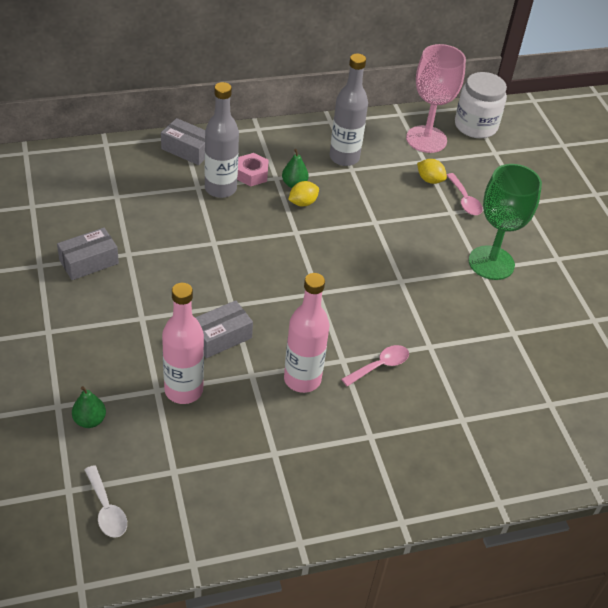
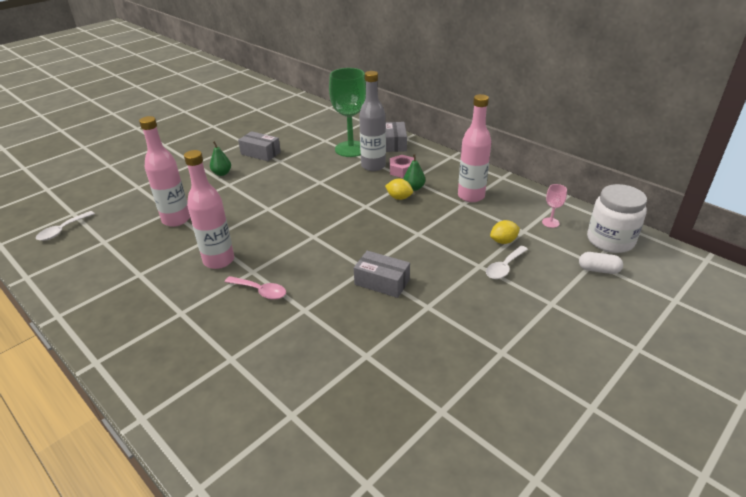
camera: 65 degrees right, 10 degrees down
(90, 420) = (131, 200): green pear -> green pear (222, 173)
(221, 337) = (234, 215): grey box -> grey box (382, 282)
(344, 157) = (471, 196): grey bottle -> pink bottle
(426, 139) = (550, 222): pink goblet -> pink goblet, size x0.42
(430, 180) = (503, 241): yellow lemon -> yellow lemon turned 60 degrees clockwise
(464, 200) = (504, 267): pink spoon -> white spoon
(491, 263) = (443, 310): green goblet -> green goblet (351, 149)
(505, 156) = (598, 270): none -> white capsule

